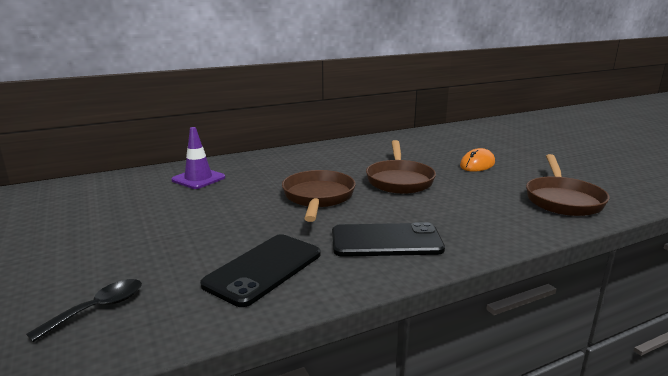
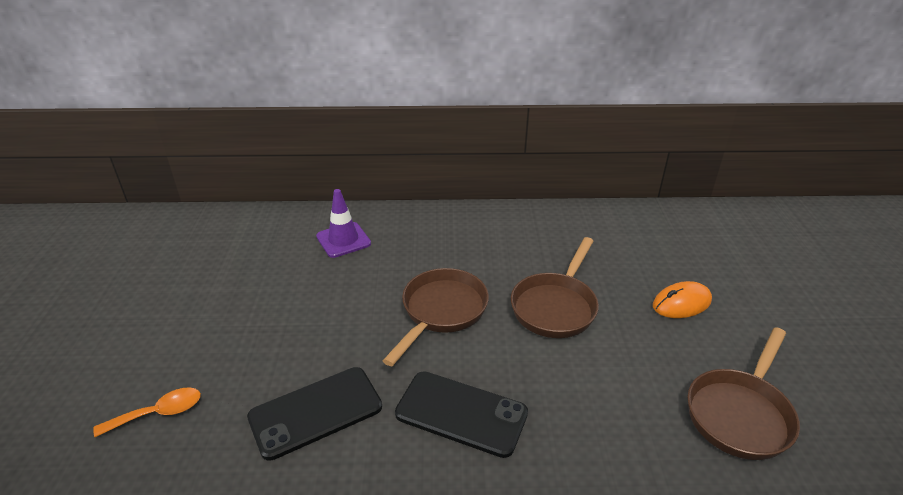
camera: 25 degrees right, 15 degrees up
(98, 309) = (158, 413): black spoon -> orange spoon

